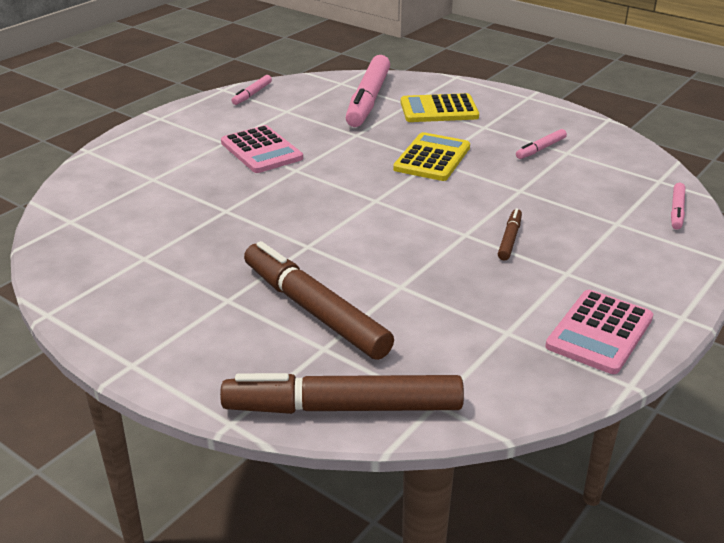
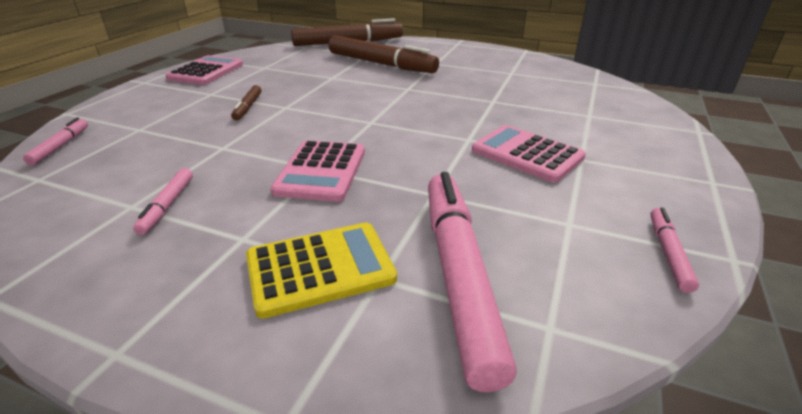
camera: 165 degrees right, 0 degrees up
(432, 158) = (321, 171): yellow calculator -> pink calculator
(541, 149) = (167, 205): pink marker -> pink marker turned 150 degrees clockwise

